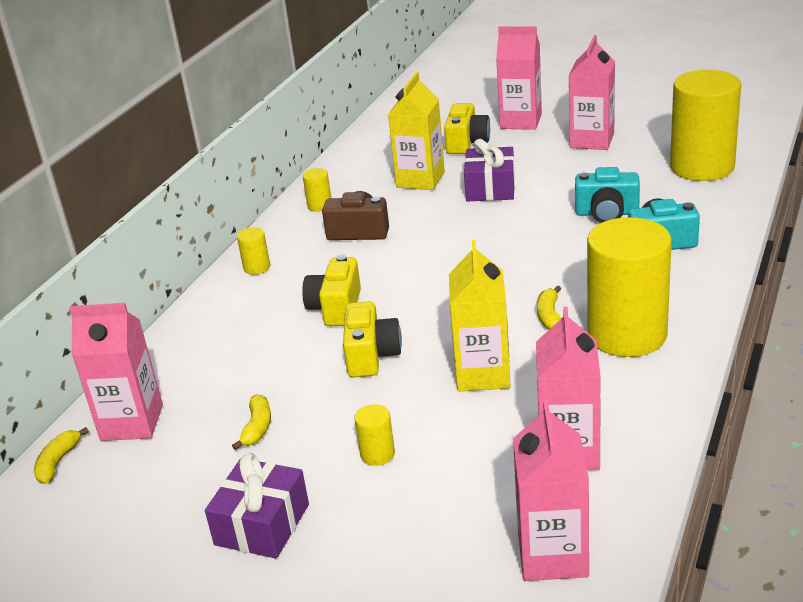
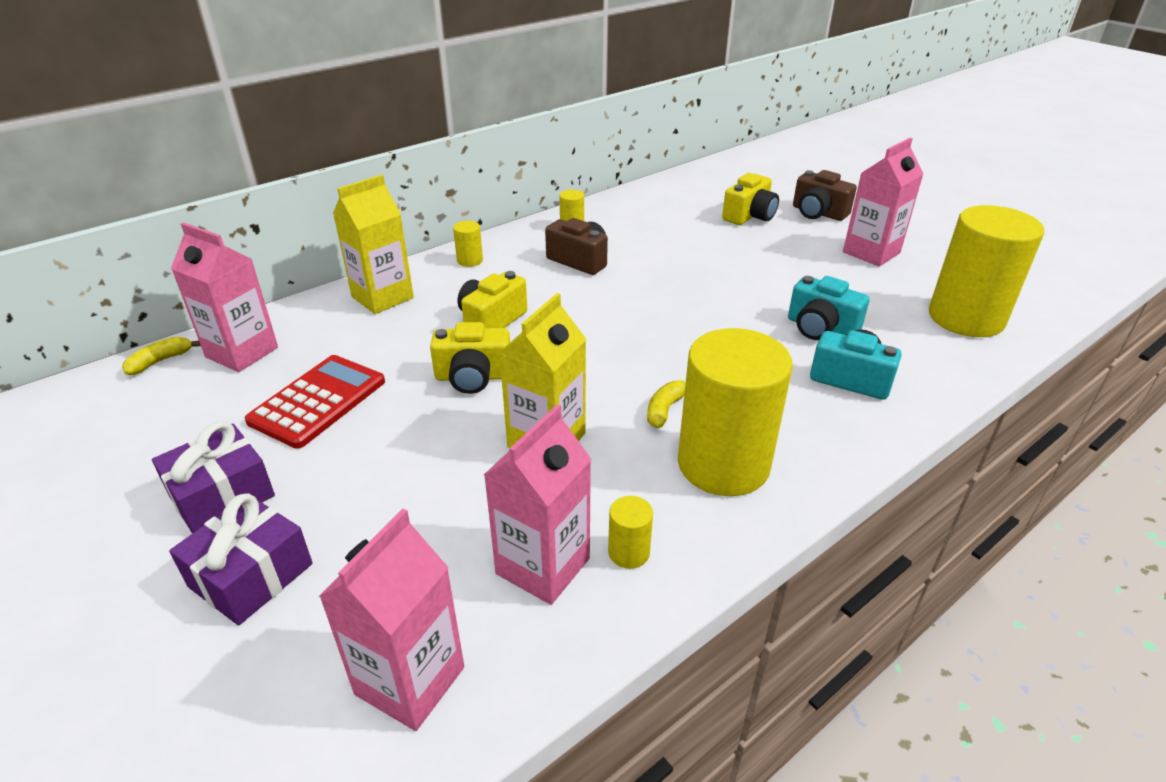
camera: 25 degrees right, 5 degrees up
(257, 428) = (318, 401): yellow banana -> red calculator
(371, 355) = (473, 377): yellow camera -> yellow camera turned 60 degrees clockwise
(377, 454) = (378, 476): yellow cylinder -> yellow cylinder (629, 552)
(420, 180) = (676, 234): yellow carton -> yellow carton (382, 297)
(490, 188) = (731, 263): purple gift -> purple gift (251, 575)
(521, 121) = (818, 213): pink carton -> brown camera

